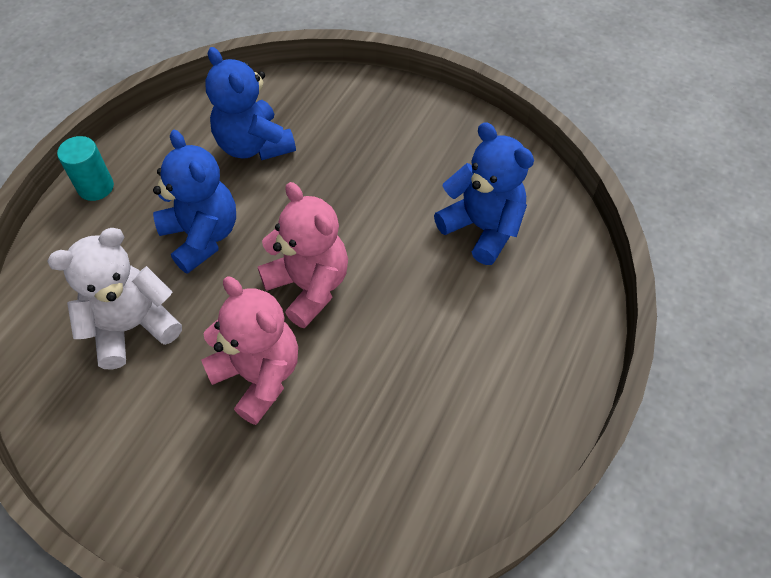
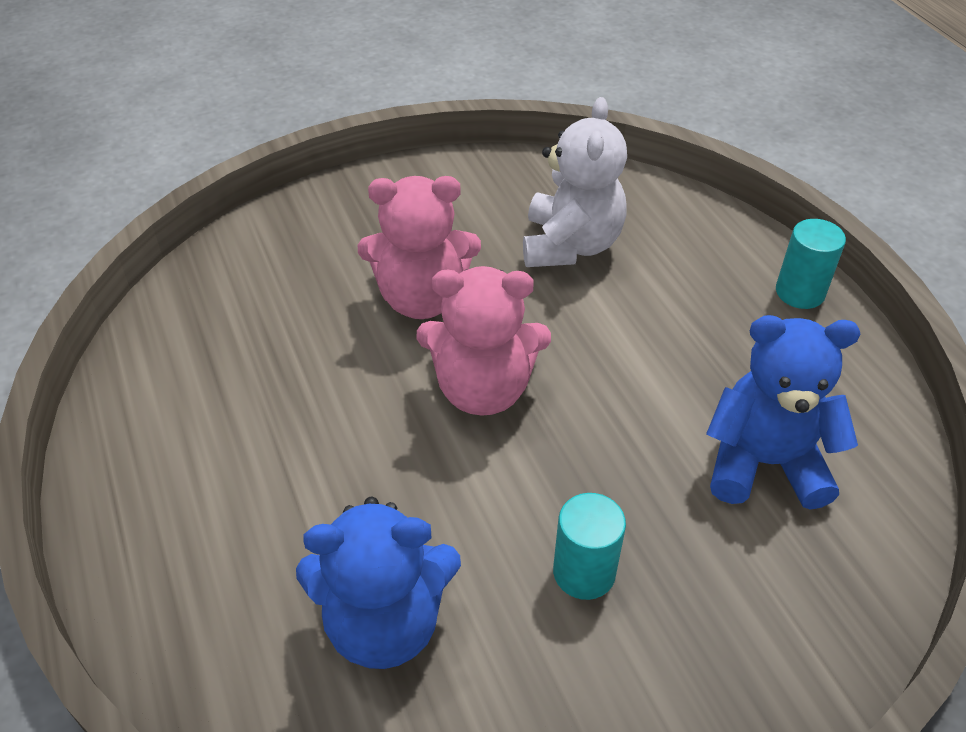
camera: 130 degrees right, 10 degrees down
(202, 236) = (643, 341): blue teddy bear -> none
(383, 176) = (584, 572): none -> turquoise cylinder

